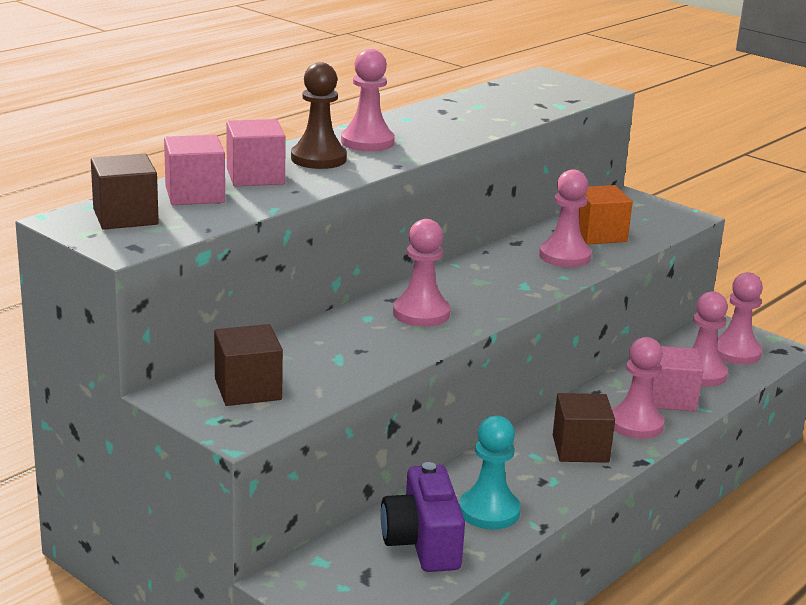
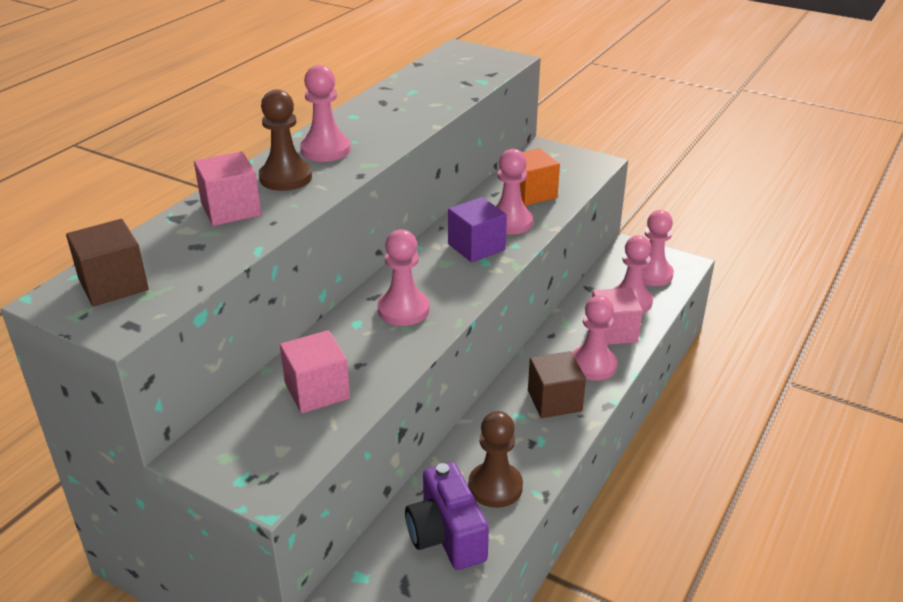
camera: 10 degrees left, 10 degrees up
(195, 194) = (177, 243): pink cube -> pink cube (317, 391)
(248, 389) = (266, 433): brown cube -> none
(489, 511) = (495, 486): turquoise pawn -> brown pawn
(519, 272) = (476, 247): none -> purple cube

